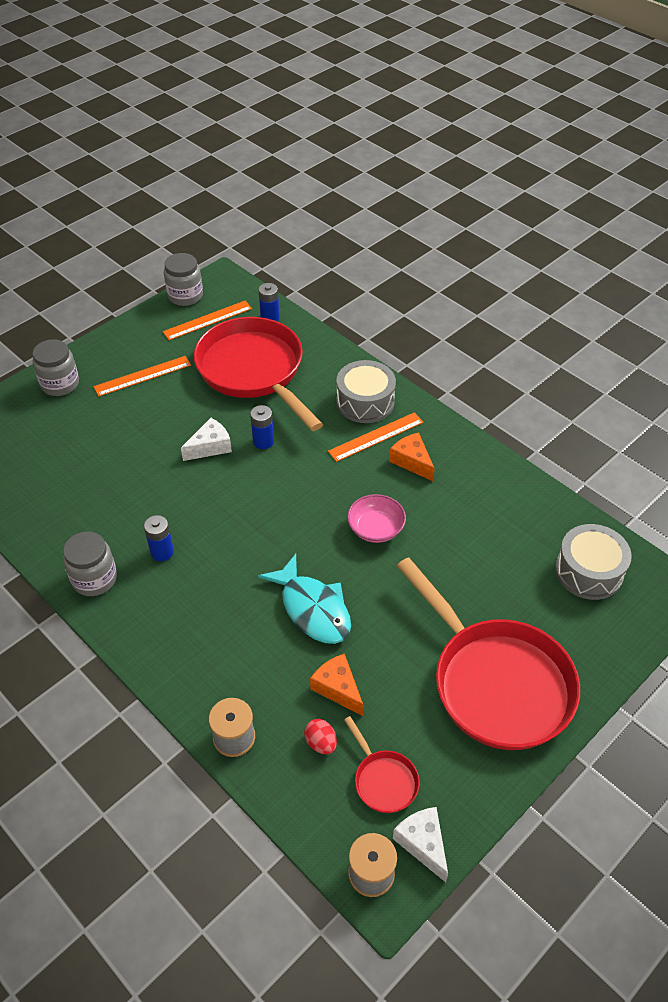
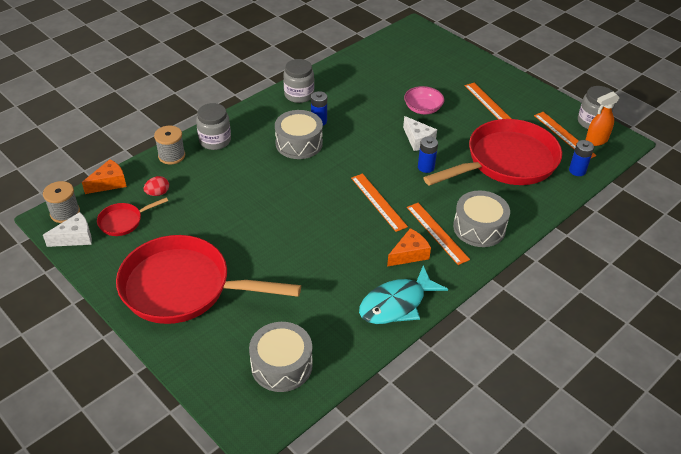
camera: 90 degrees right, 5 degrees down
(60, 384) = (474, 68): grey jar -> grey jar (215, 141)
(211, 573) = (299, 143): none -> grey drum
(218, 297) = (596, 140): none -> orange spray bottle
(313, 609) = (263, 191): turquoise fish -> turquoise fish (396, 304)
(327, 487) = (378, 202): none -> orange ruler
(338, 688) = (196, 202): orange cheese -> orange cheese (109, 183)
(375, 528) = (335, 228): pink bowl -> pink bowl (423, 109)
(496, 682) = (183, 287): red pan -> red pan turned 45 degrees clockwise

